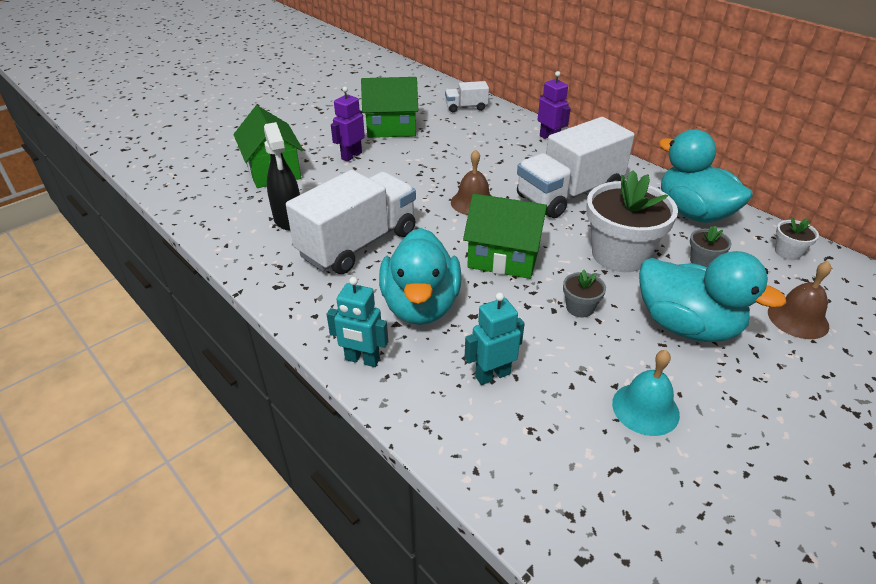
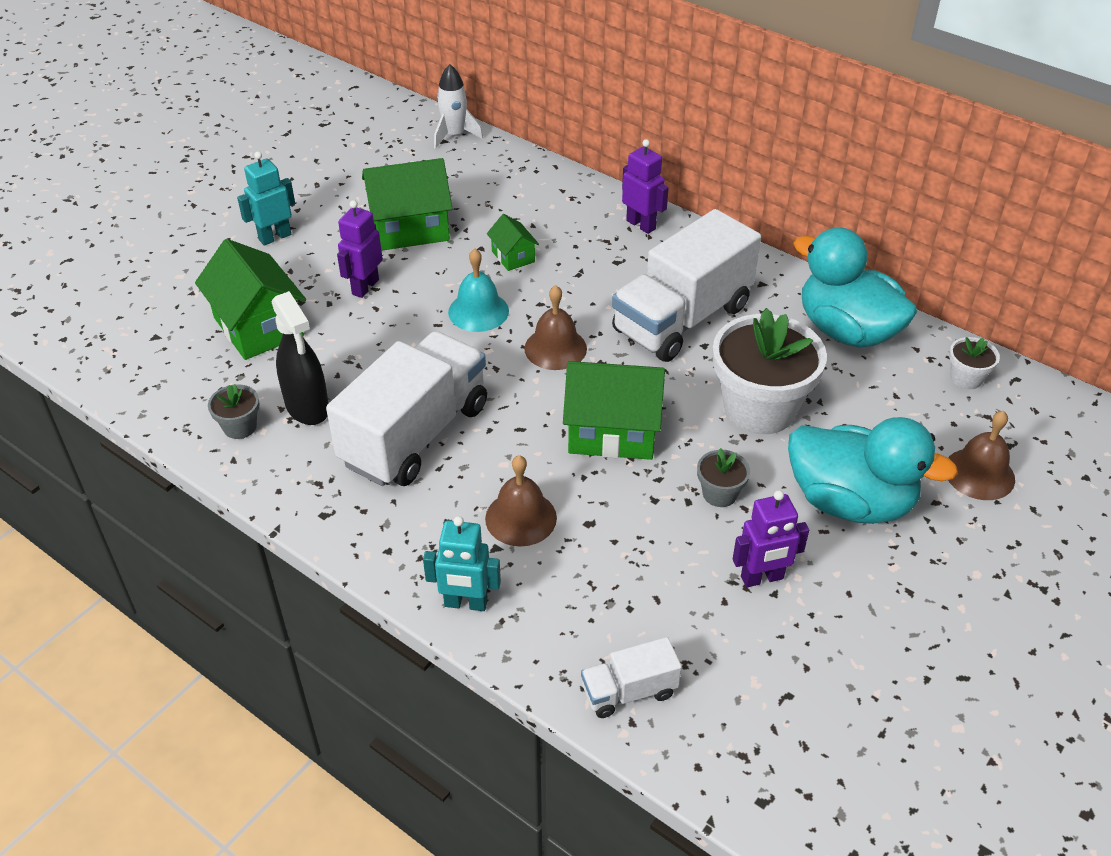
camera: 10 degrees left, 5 degrees up
(421, 306) = (521, 518): turquoise duck -> brown bell
(434, 83) = (454, 135): none -> white rocket
(456, 148) = (513, 256): none -> green house
(466, 107) = (511, 178): white truck -> white truck (629, 691)
(492, 375) = (628, 601): turquoise robot -> turquoise robot (275, 237)
(606, 372) = (762, 578): none -> purple robot
(645, 408) = (812, 617): turquoise bell -> turquoise bell (478, 311)
(703, 261) = (863, 405): grey flower pot -> grey flower pot (240, 427)

